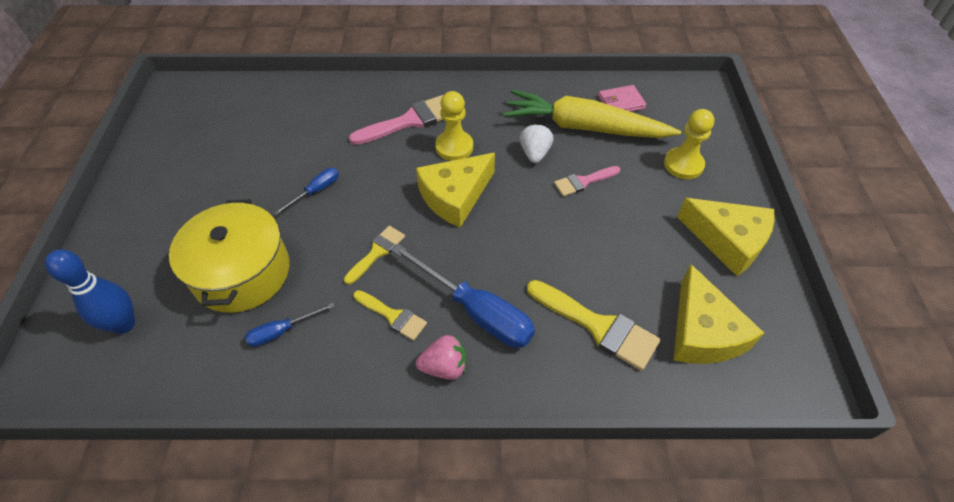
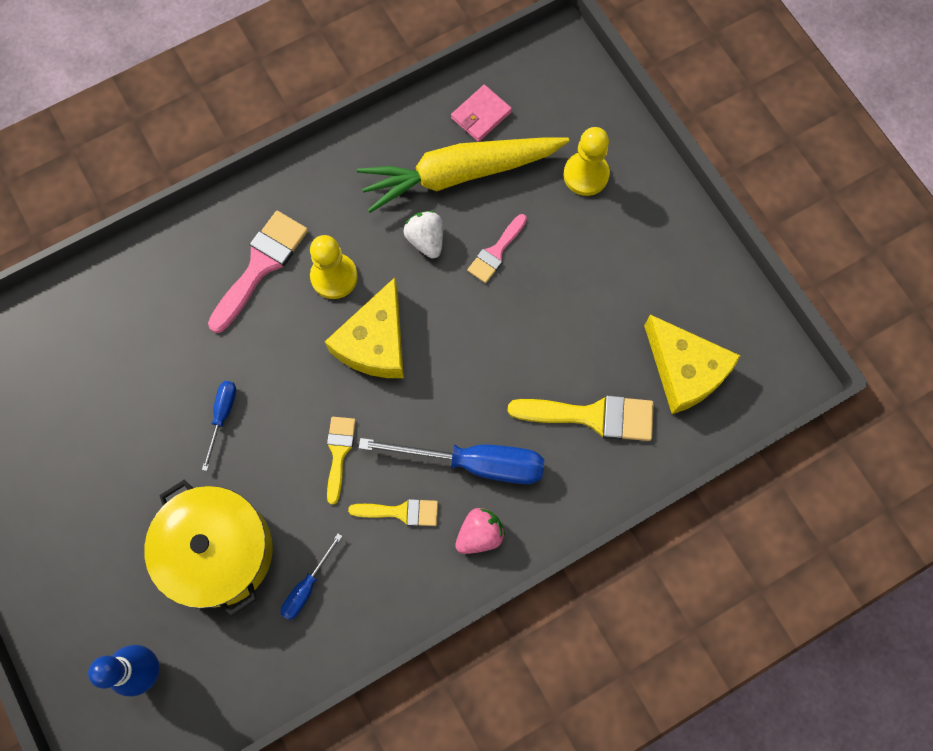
camera: 30 degrees left, 20 degrees up
(727, 241) = (667, 253): yellow cheese -> none

